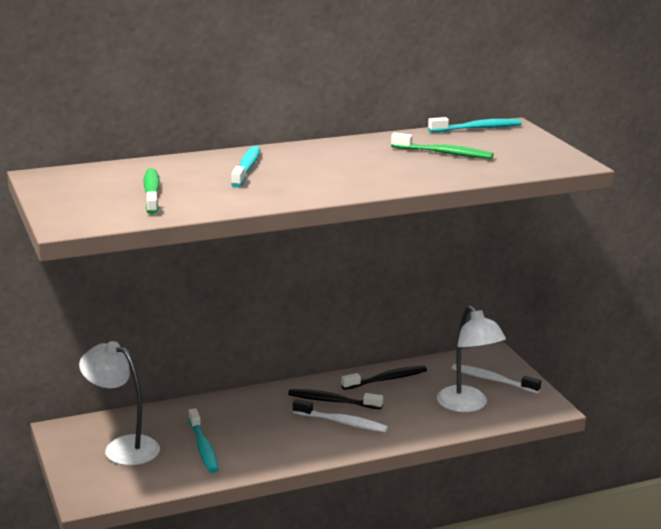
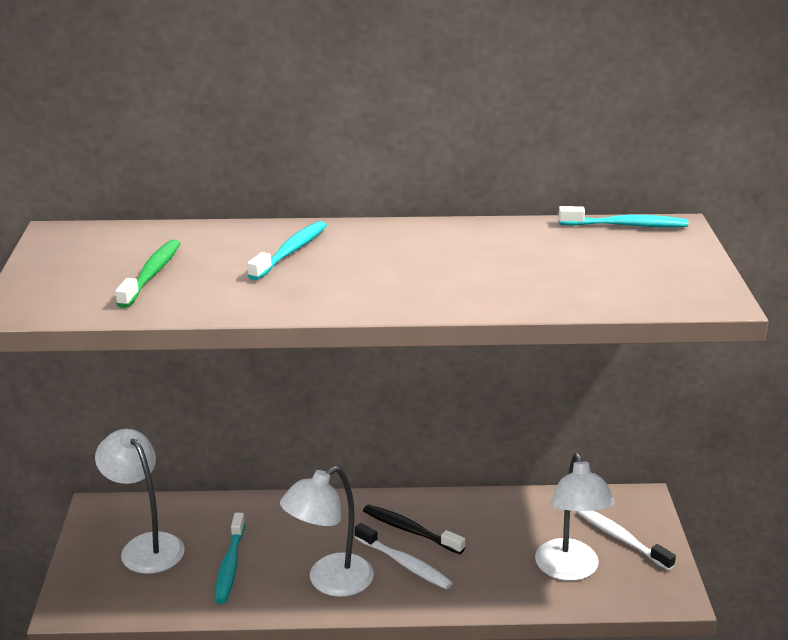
camera: 20 degrees right, 5 degrees up
(291, 444) = (330, 582): none -> white lamp
(386, 379) = (491, 512): black toothbrush -> none
(444, 153) = (552, 260): green toothbrush -> none

